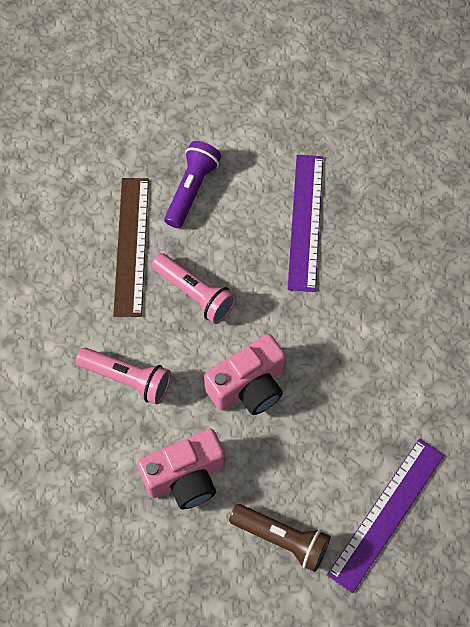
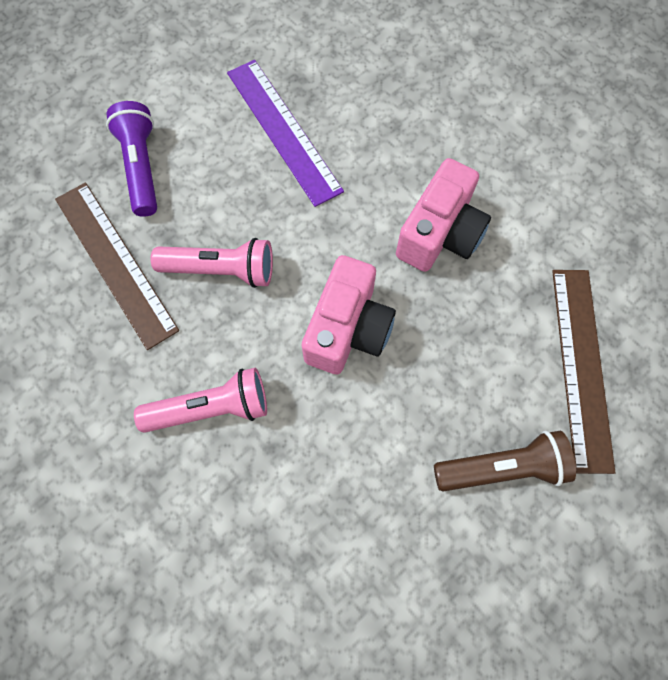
camera: 35 degrees left, 5 degrees up
(186, 477) = (353, 472): pink camera -> pink camera (440, 234)
(386, 514) = (581, 366): purple ruler -> brown ruler

